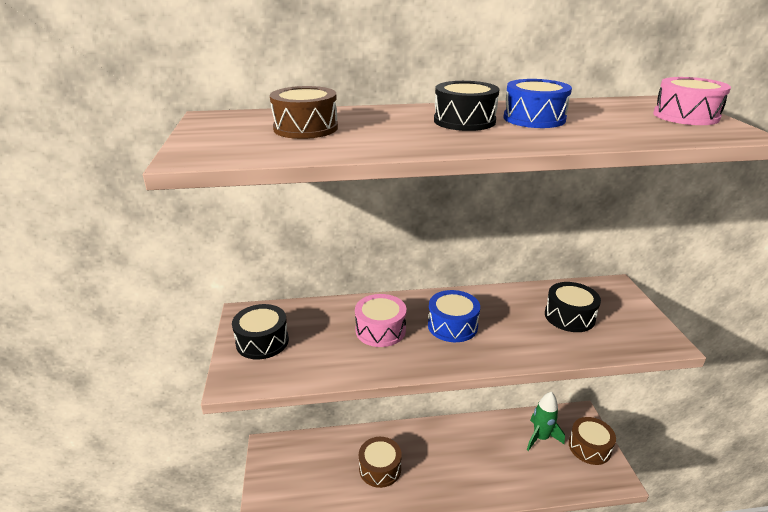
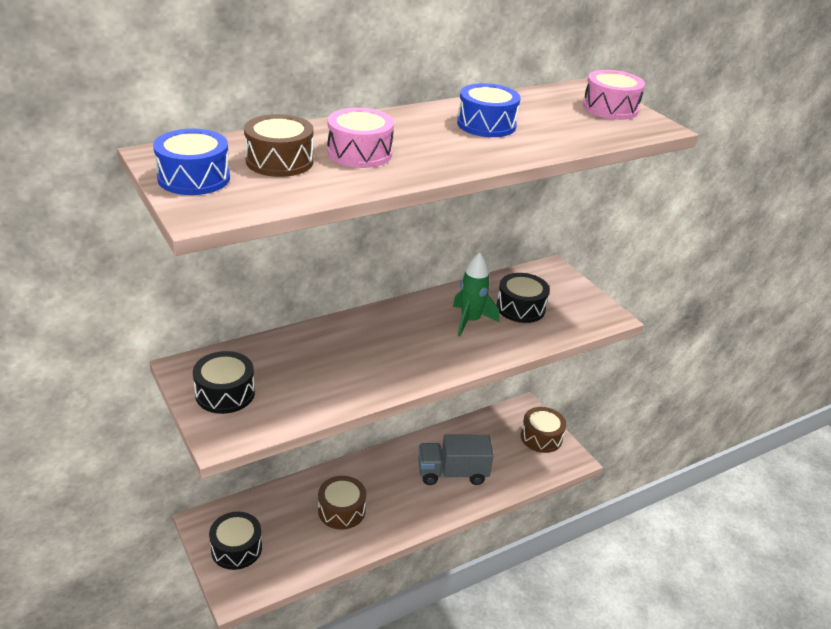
camera: 25 degrees left, 5 degrees up
(380, 330) = (345, 356): pink drum -> pink drum (359, 153)
(452, 326) = (415, 338): blue drum -> blue drum (194, 178)
(464, 121) = (426, 134): black drum -> black drum (236, 548)
(491, 460) = (452, 473): none -> grey truck
(540, 437) = (493, 439): green rocket -> green rocket (470, 321)

